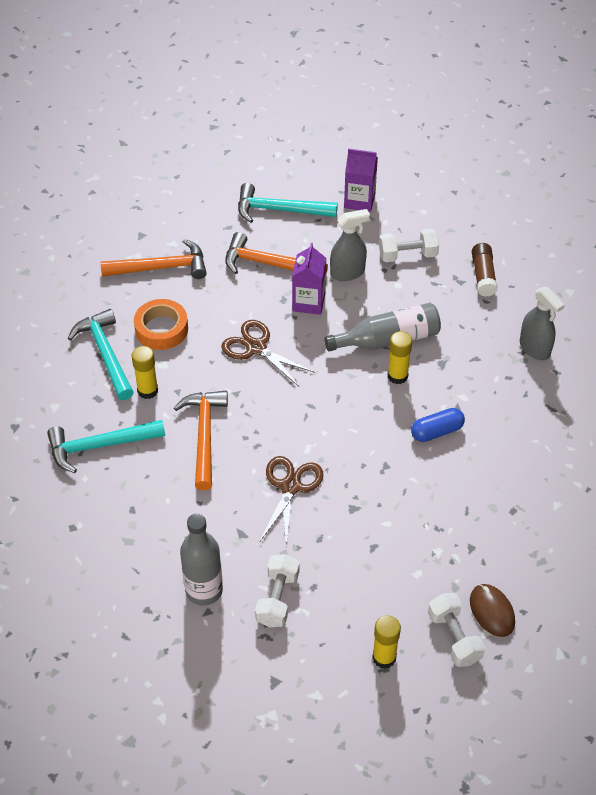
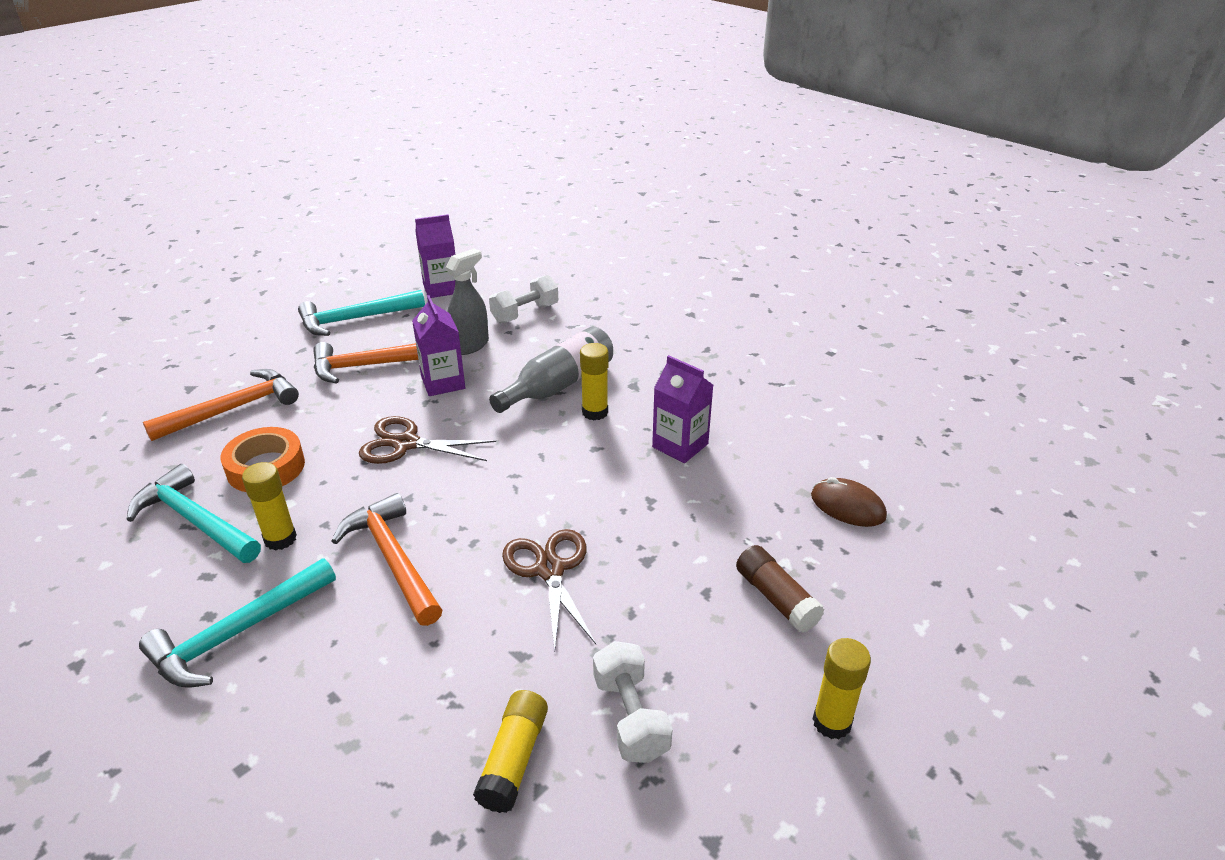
camera: 30 degrees left, 15 degrees down
(204, 590) = (514, 759): grey bottle -> yellow glue stick
(437, 431) = (680, 445): blue capsule -> purple carton
(454, 637) = (891, 651): white dumbbell -> none
(483, 276) = (615, 306): brown glue stick -> brown glue stick (776, 598)
(492, 611) = (904, 599): brown mouse -> brown mouse (847, 506)
(534, 348) = (716, 343): grey spray bottle -> none

